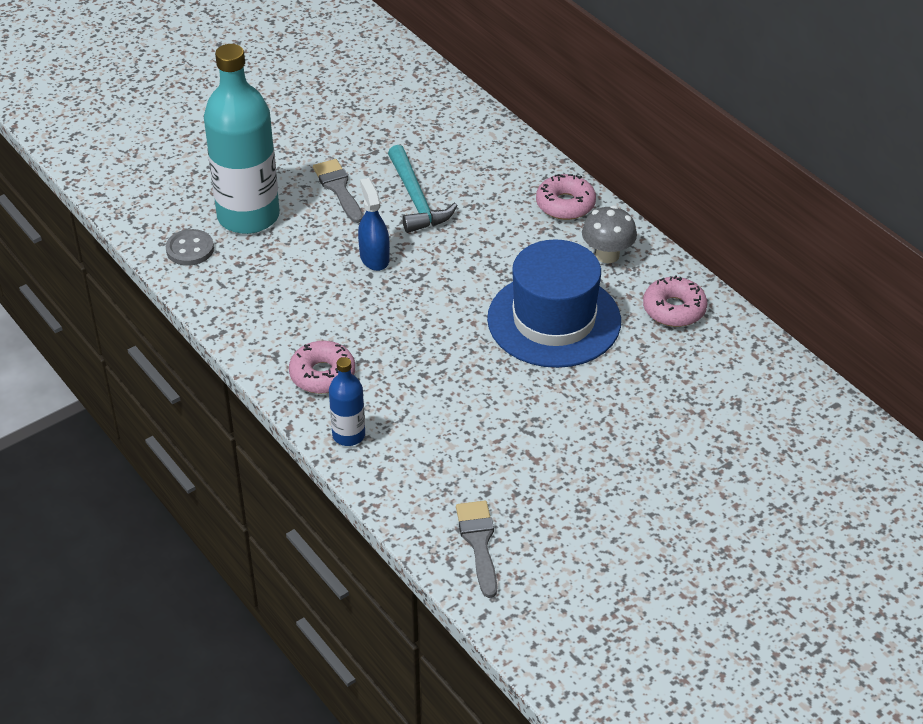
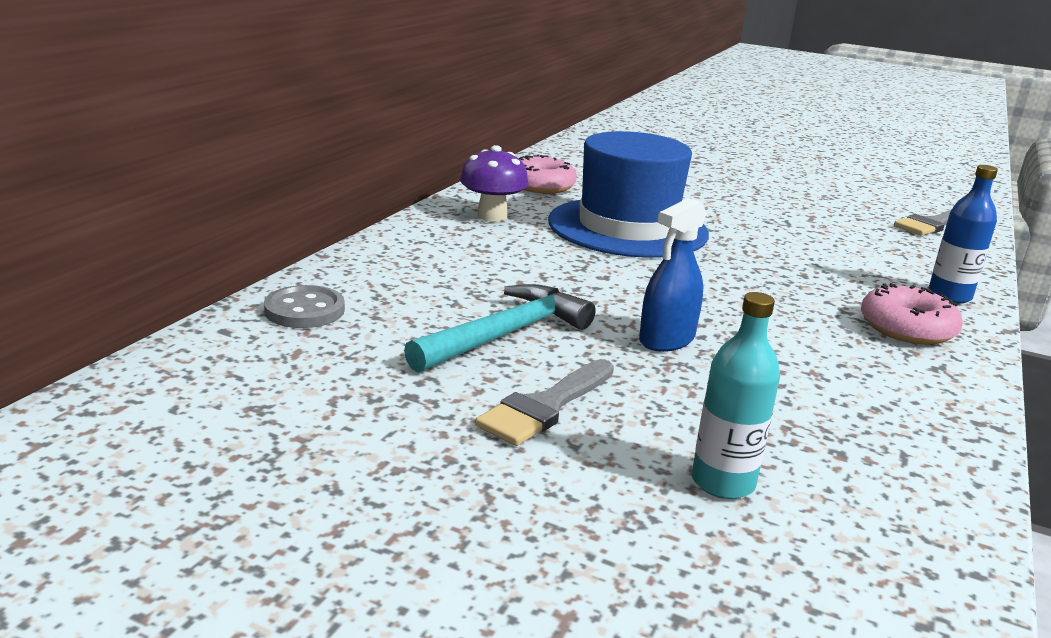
camera: 120 degrees left, 20 degrees down
(190, 249) = (890, 523): grey button -> grey button (304, 310)
(248, 216) = (722, 482): turquoise bottle -> turquoise bottle, size x0.46
(565, 204) = (420, 243): pink donut -> none
(607, 255) = (492, 216): grey mushroom -> purple mushroom

